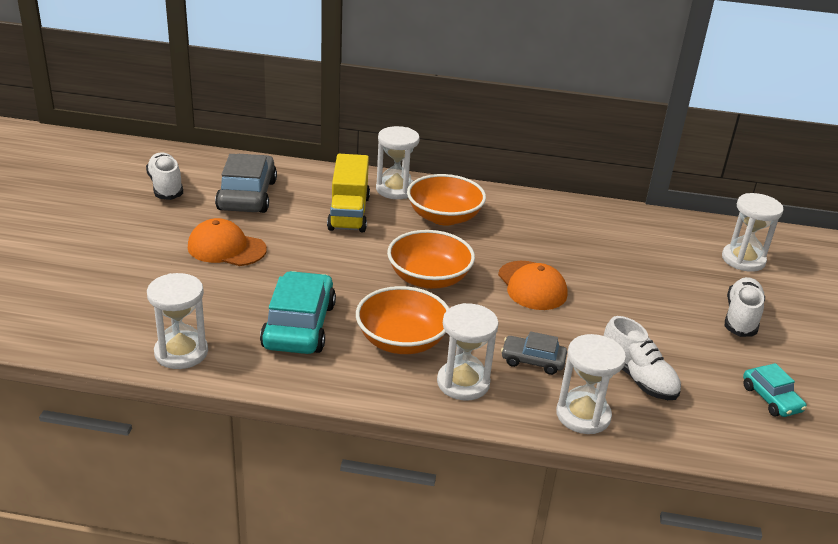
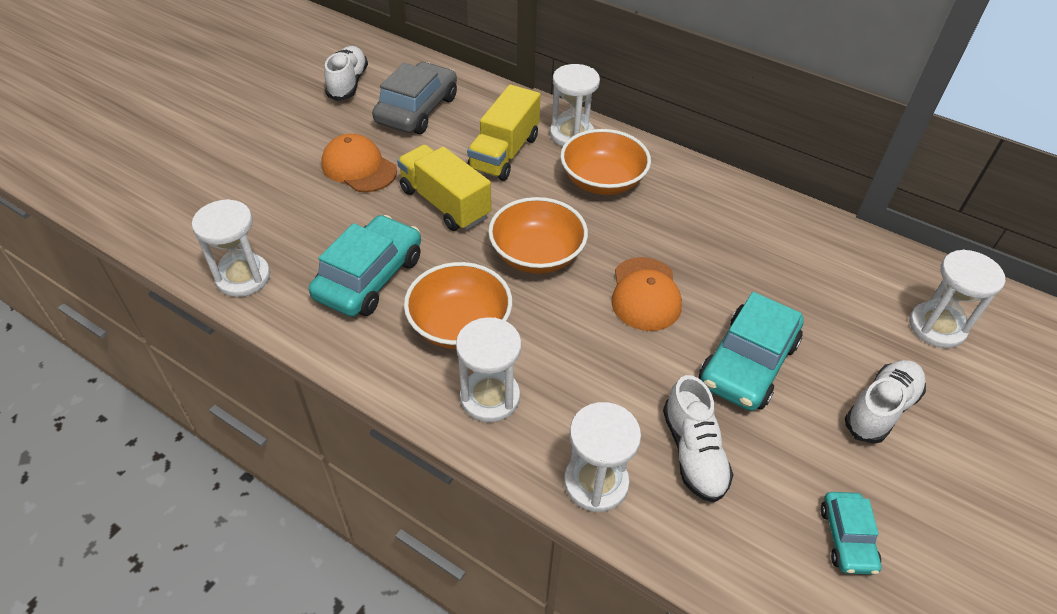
camera: 25 degrees right, 15 degrees up
(324, 259) = (445, 203): none -> yellow truck
(532, 361) = (584, 392): grey car -> none
(636, 312) = (748, 363): none -> turquoise car

